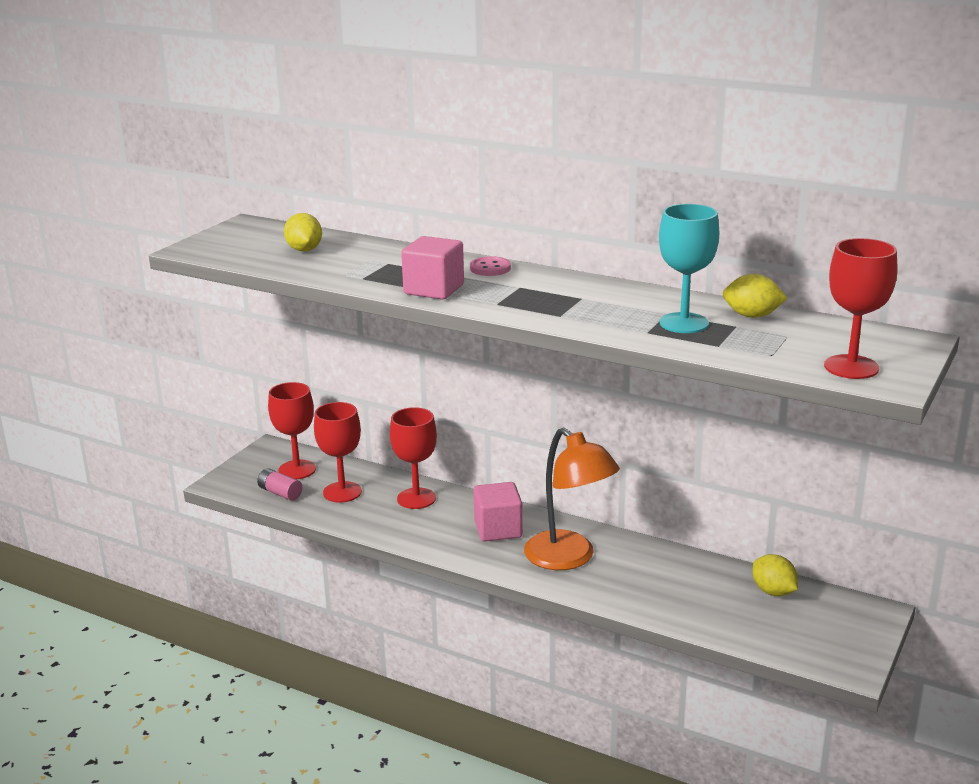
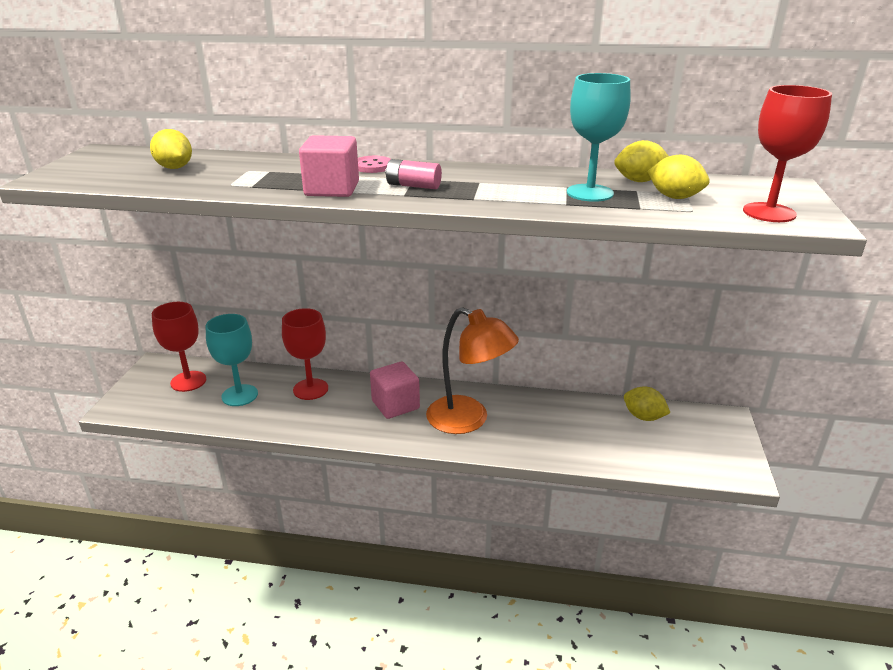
camera: 20 degrees left, 5 degrees up
(280, 493) = (179, 407): pink battery -> pink battery (413, 186)
(342, 492) = (239, 395): red goblet -> turquoise goblet
(769, 338) = (674, 197): none -> yellow lemon

